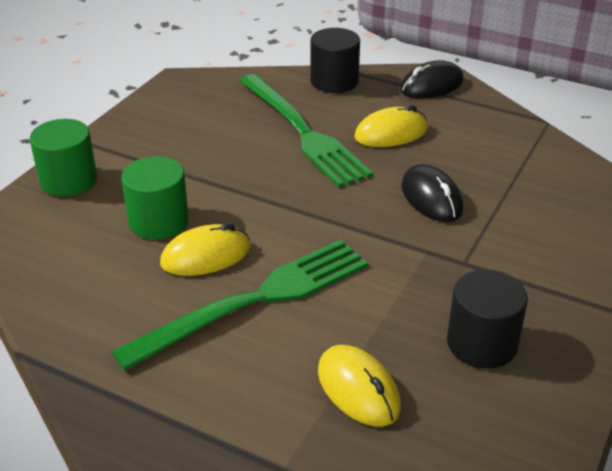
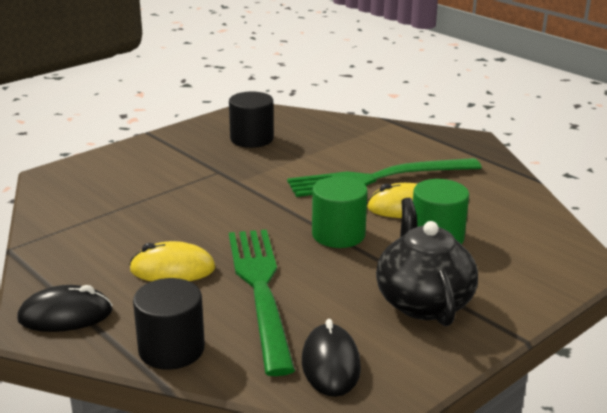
camera: 160 degrees left, 10 degrees down
(68, 180) = (523, 289): green cylinder -> green cylinder (338, 234)
(160, 150) = (423, 302): none -> black teapot
(358, 389) = (337, 136): yellow mouse -> none
(431, 198) = (197, 210): black mouse -> black mouse (330, 364)

